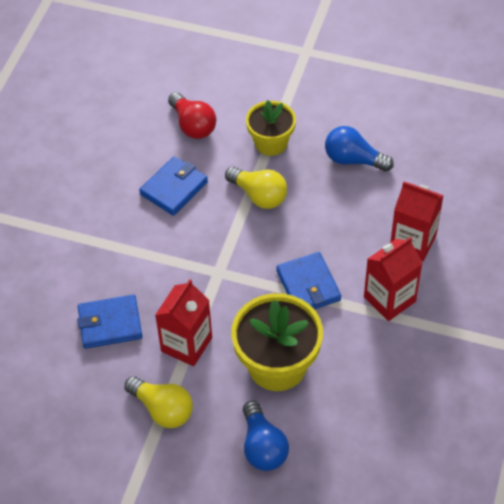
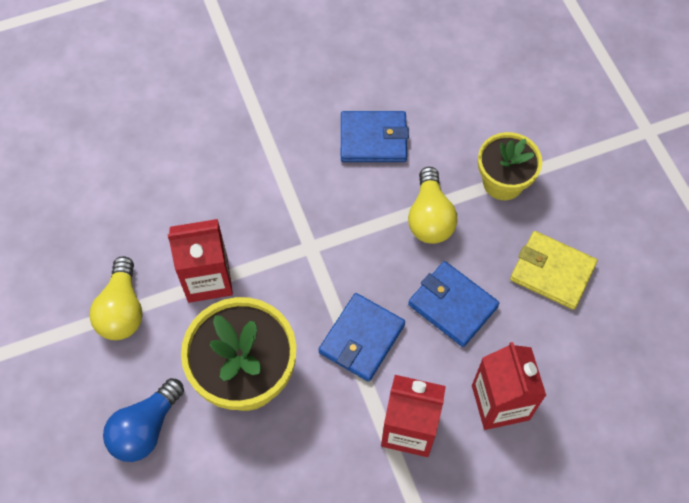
camera: 50 degrees right, 10 degrees up
(110, 324) = (180, 198): blue wallet -> blue wallet (453, 305)
(193, 125) = (461, 101): red light bulb -> none
(353, 160) = (552, 272): blue light bulb -> yellow wallet

